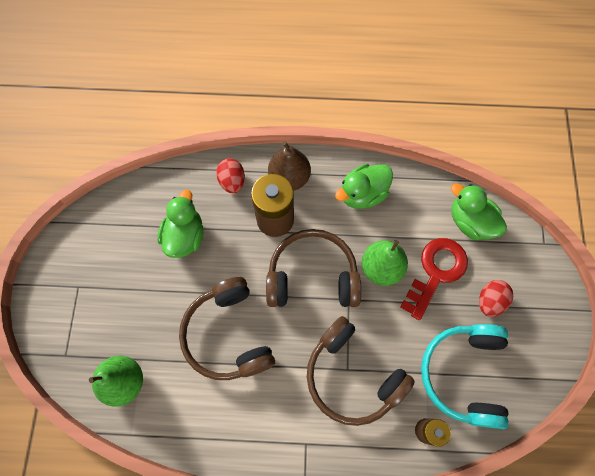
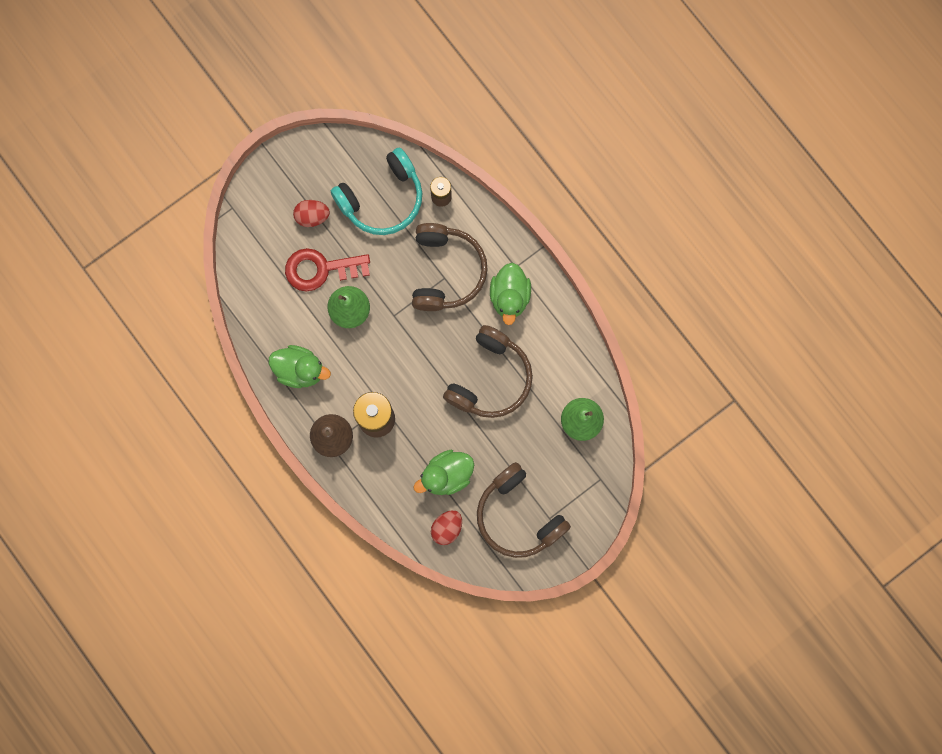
camera: 130 degrees left, 10 degrees up
(232, 181) = (373, 479): red egg -> red egg (447, 528)
(312, 276) = (398, 354): brown headphones -> brown headphones (518, 515)
(470, 222) = (258, 273): green duck -> green duck (509, 297)

